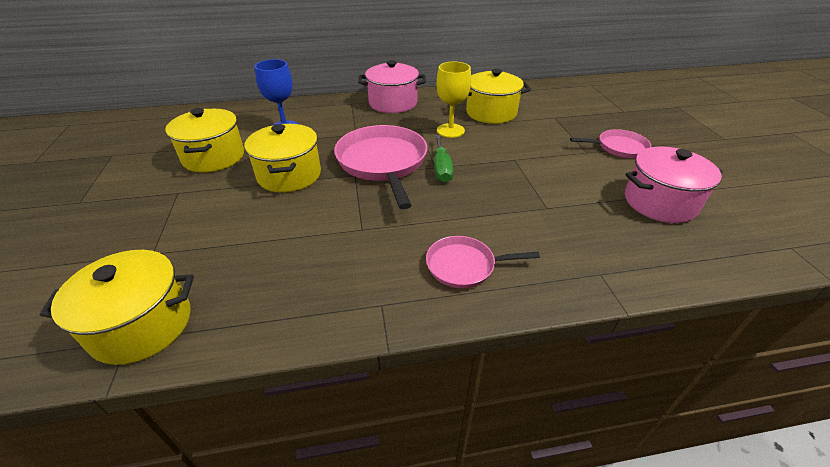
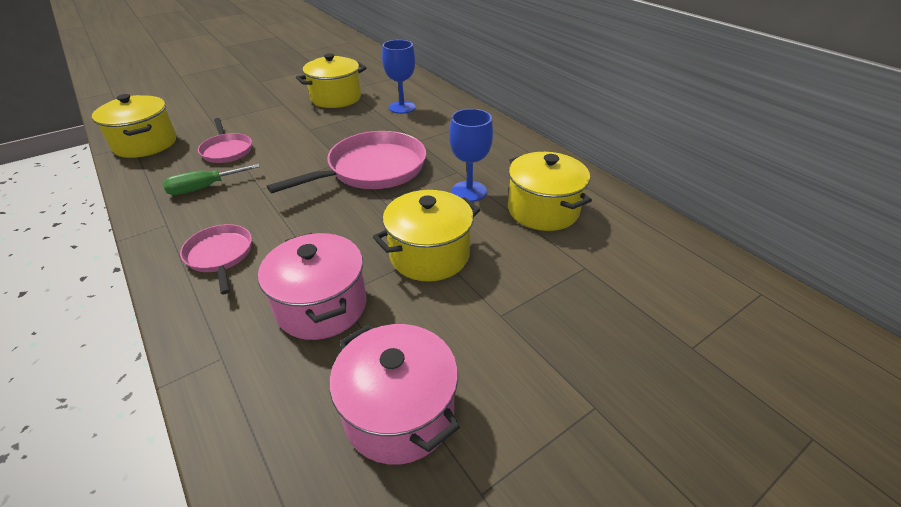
camera: 65 degrees right, 0 degrees up
(289, 175) = (326, 133): yellow pot -> yellow pot (429, 255)
(393, 103) = (501, 141): pink pot -> pink pot (321, 306)
(441, 168) = (381, 205): green screwdriver -> green screwdriver (204, 188)
(450, 130) = (469, 191): yellow goblet -> blue goblet
(619, 147) = (543, 351): pink pan -> pink pan (227, 150)

